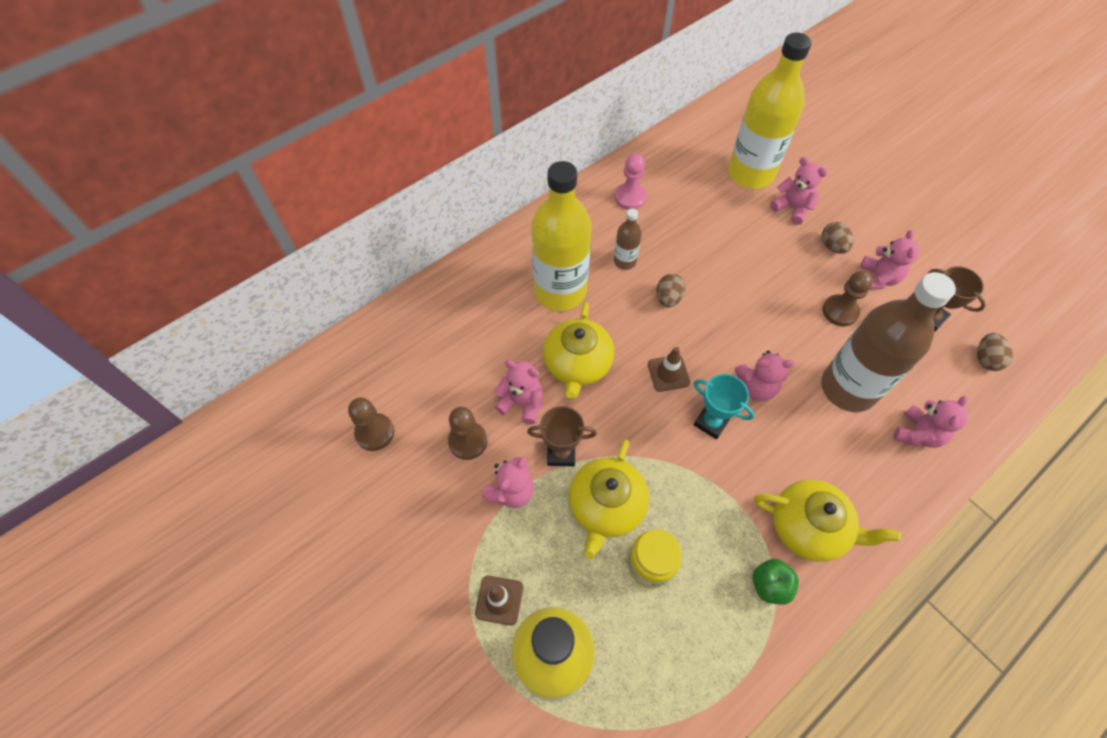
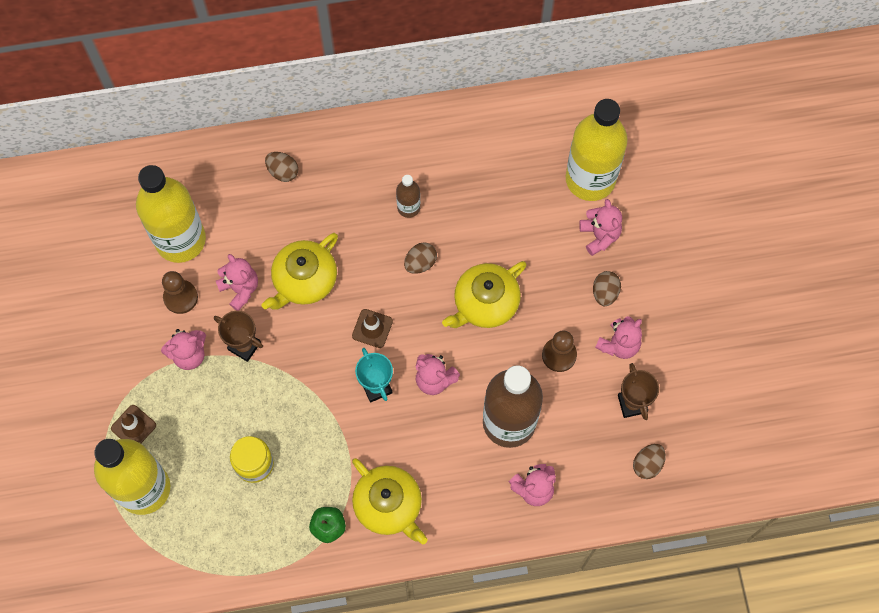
camera: 30 degrees right, 10 degrees up
(375, 432) = (116, 251): brown pawn -> none
(494, 286) = (283, 171): none -> brown egg
(560, 291) = (334, 207): yellow bottle -> yellow bottle (180, 240)
(606, 506) = (251, 405): yellow teapot -> yellow teapot (485, 303)
(630, 197) = (459, 145): pink pawn -> none

